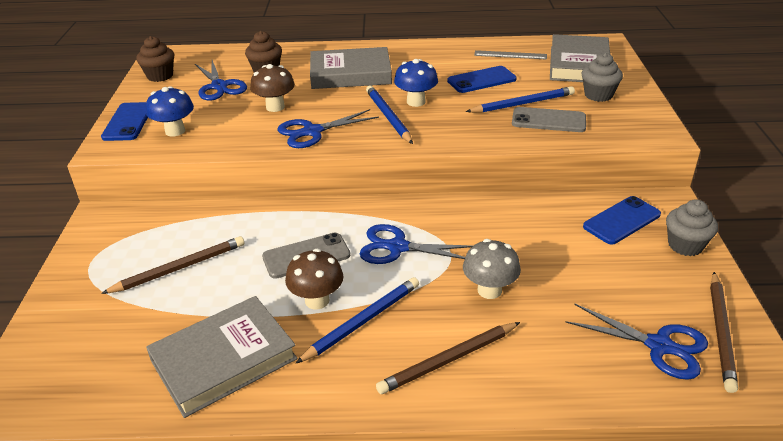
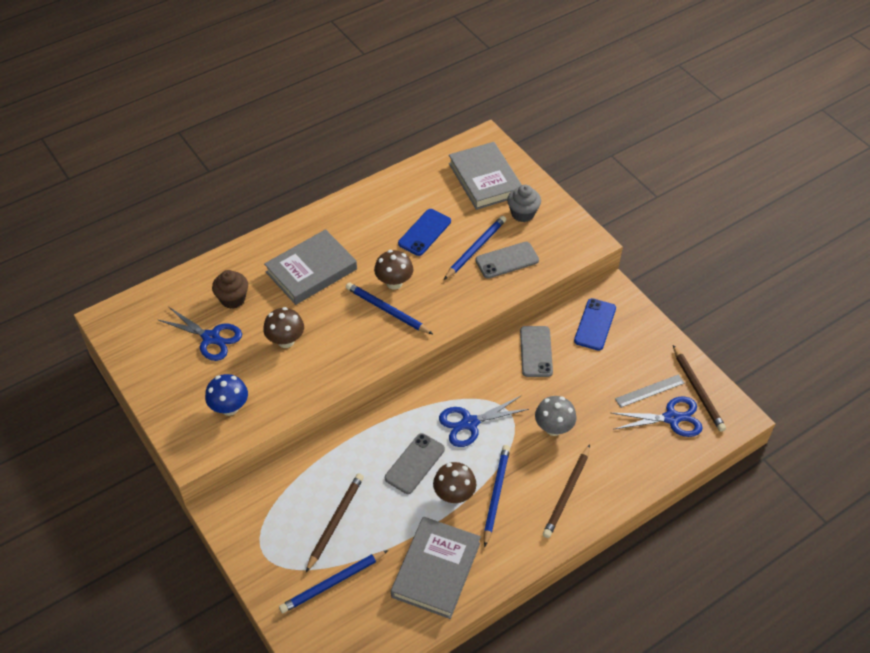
camera: 35 degrees left, 15 degrees up
(115, 317) = (333, 583): none -> blue pencil
(128, 122) = (176, 417): blue phone -> none
(160, 76) = (140, 349): brown cupcake -> none
(312, 132) = (343, 355): blue scissors -> none
(416, 102) = (394, 283): blue mushroom -> brown mushroom
(510, 55) = (423, 188): grey ruler -> grey ruler (649, 391)
(529, 218) = (536, 351): none -> grey phone
(685, 245) = (644, 328): grey cupcake -> none

